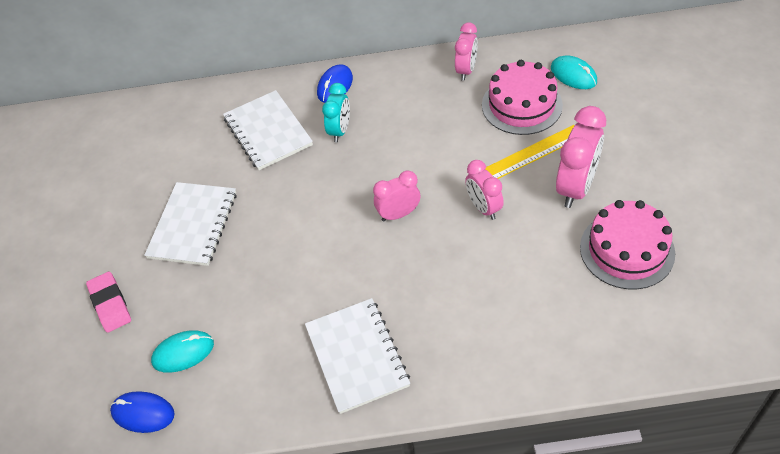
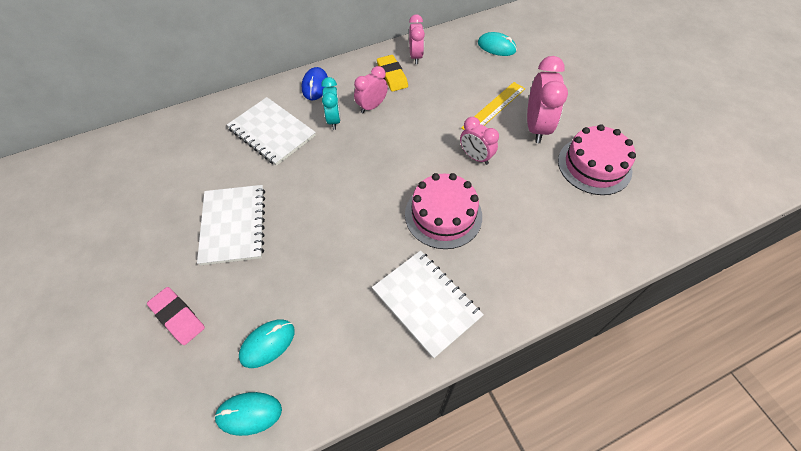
camera: 25 degrees left, 5 degrees up
(143, 413) = (249, 414): blue mouse -> turquoise mouse
(398, 214) = (410, 176): pink clock -> pink clock (371, 106)
(428, 89) = (392, 75): none -> yellow eraser
(521, 105) = (469, 74): pink cake -> pink cake (443, 215)

